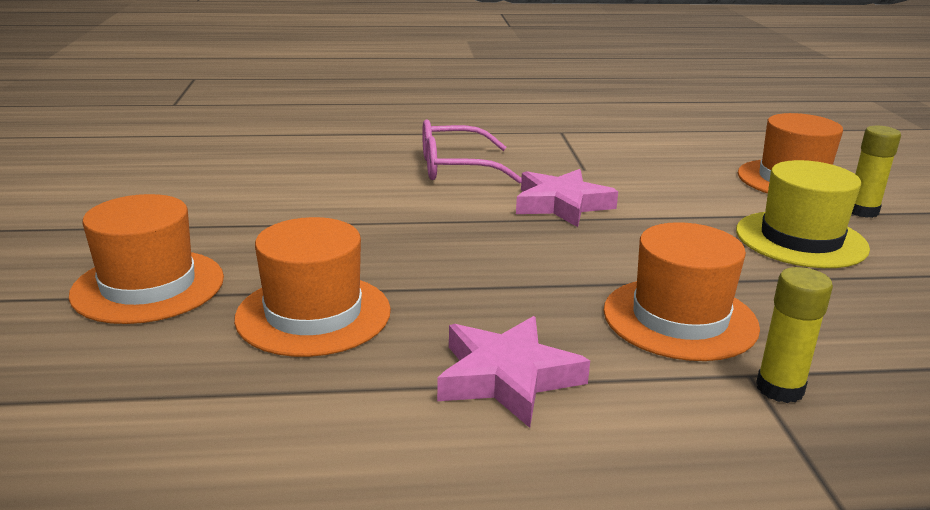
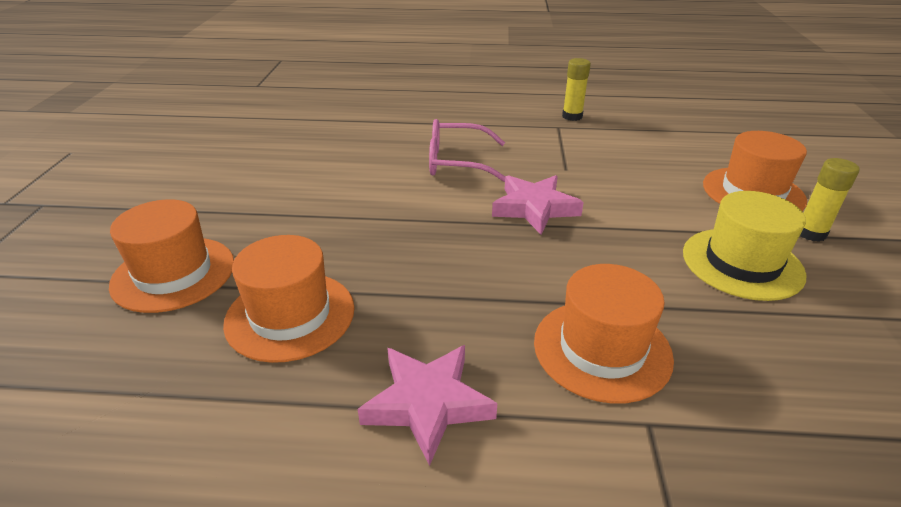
camera: 10 degrees right, 10 degrees up
(779, 389) = (672, 445): yellow glue stick -> yellow glue stick (572, 116)

